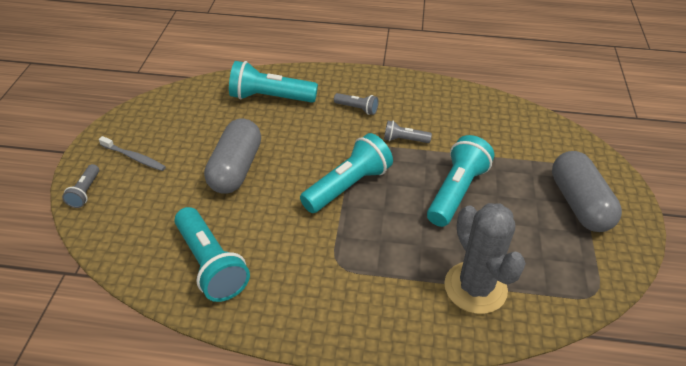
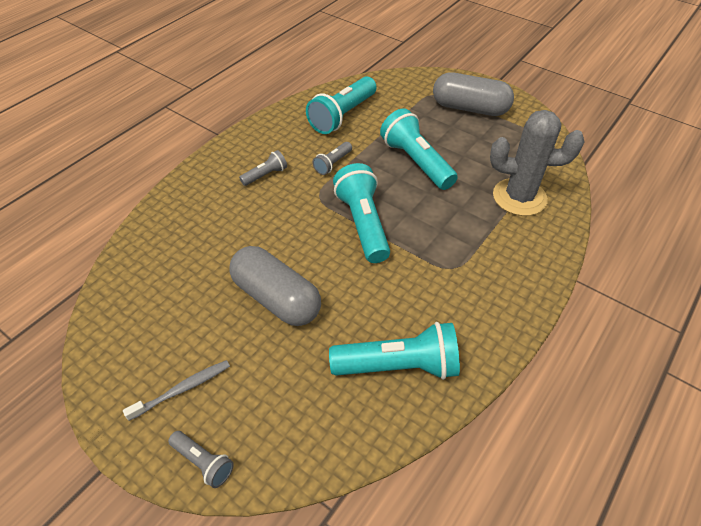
camera: 60 degrees left, 5 degrees up
(270, 97) = (189, 230): turquoise flashlight -> turquoise flashlight (342, 116)

